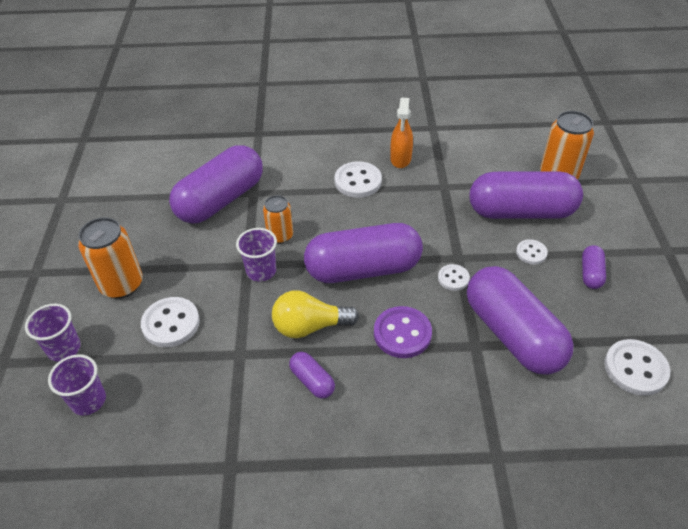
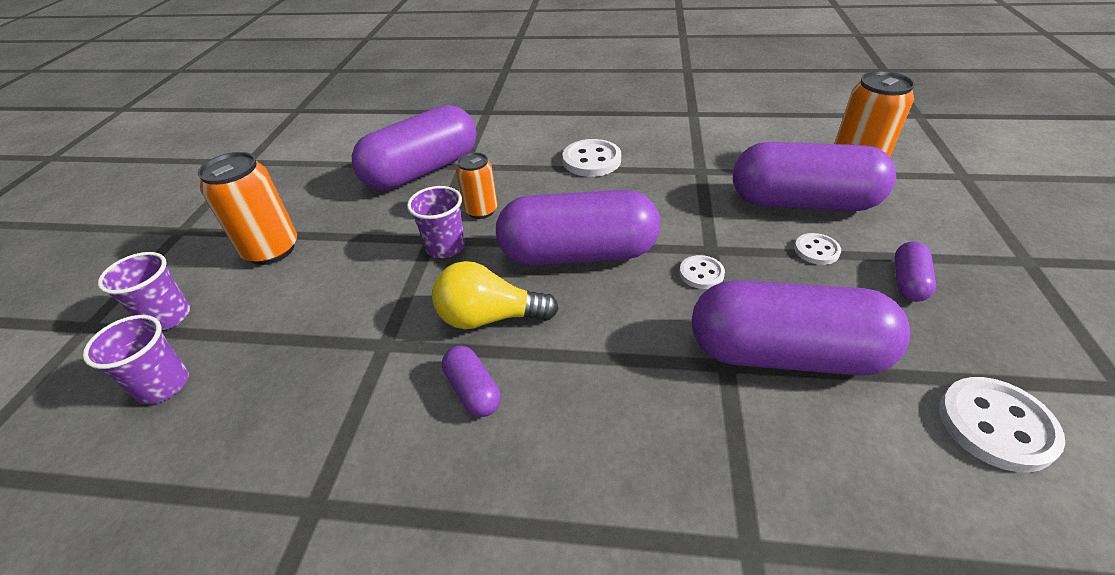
camera: 10 degrees right, 5 degrees down
(171, 323) = (310, 298): white button -> none
(400, 159) = (649, 141): orange spray bottle -> none
(402, 333) = (618, 338): purple button -> none
(512, 334) = (785, 354): purple capsule -> purple capsule turned 60 degrees counterclockwise

